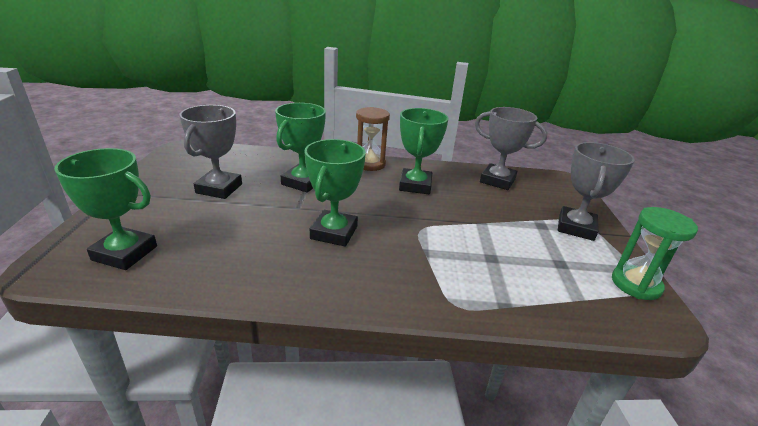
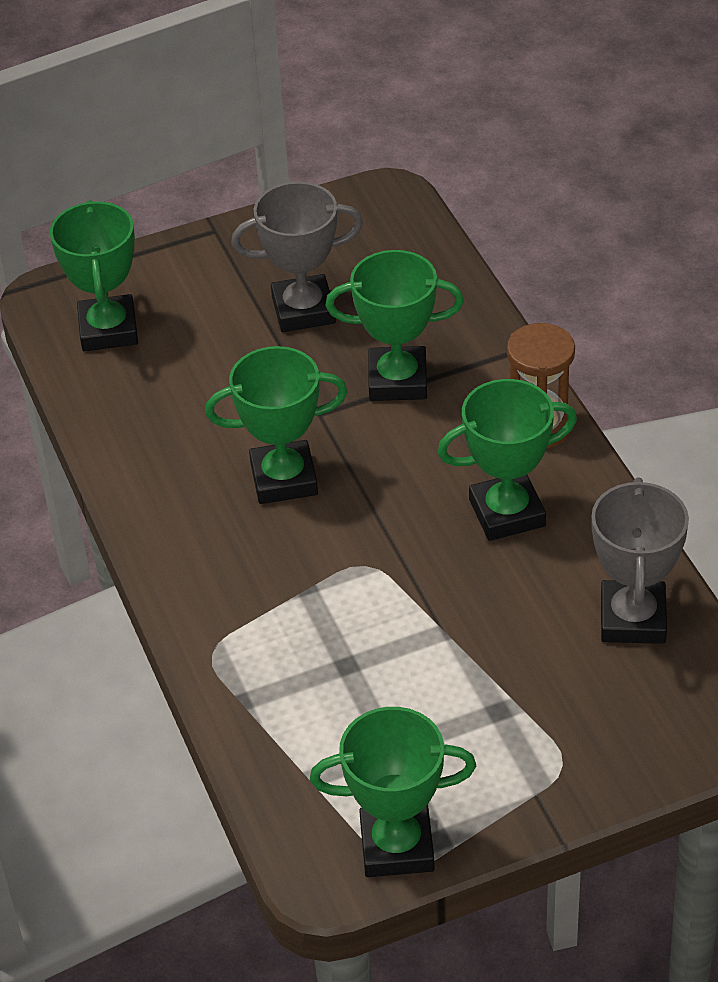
camera: 70 degrees right, 15 degrees up
(576, 227) = (528, 759): grey trophy -> none
(636, 284) = (397, 846): green hourglass -> green trophy

